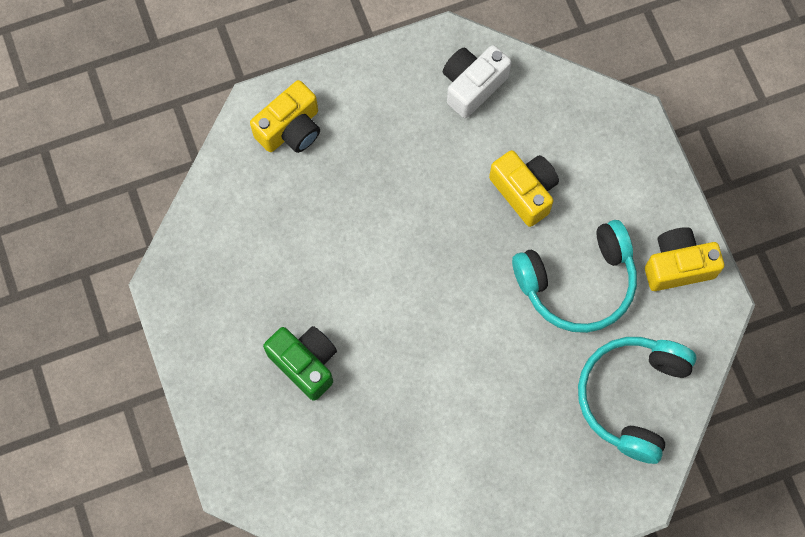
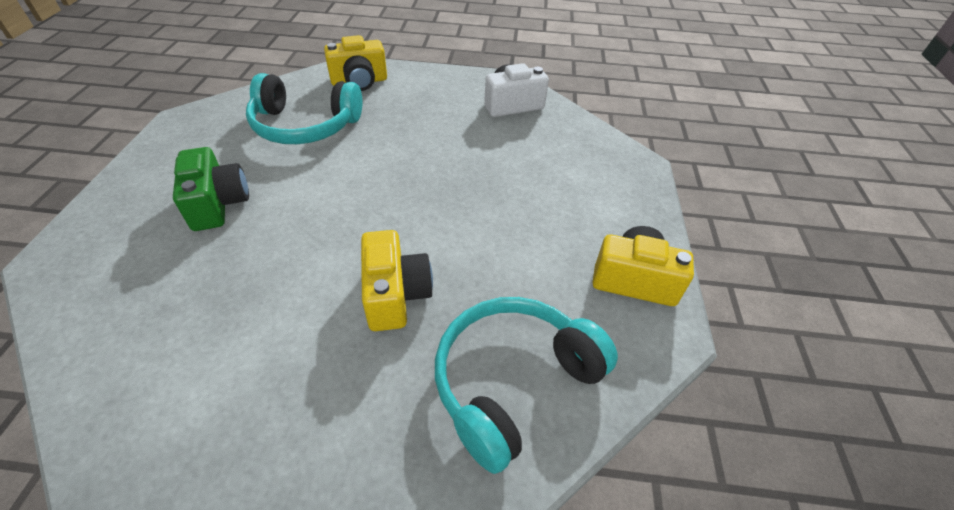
camera: 25 degrees right, 25 degrees down
(524, 191) = (510, 172): yellow camera -> yellow camera (395, 294)
(577, 283) = (517, 251): turquoise headphones -> turquoise headphones (305, 126)

